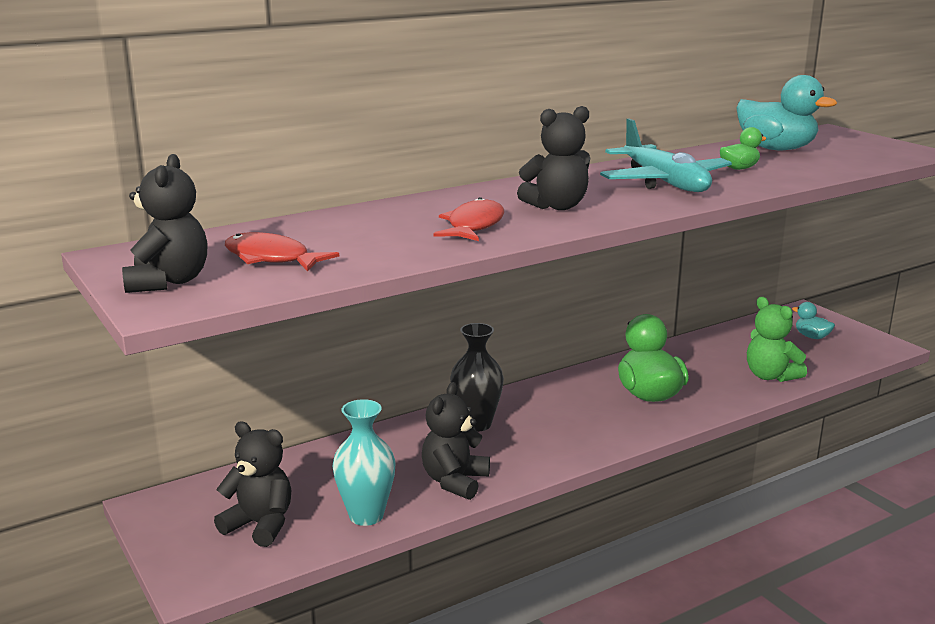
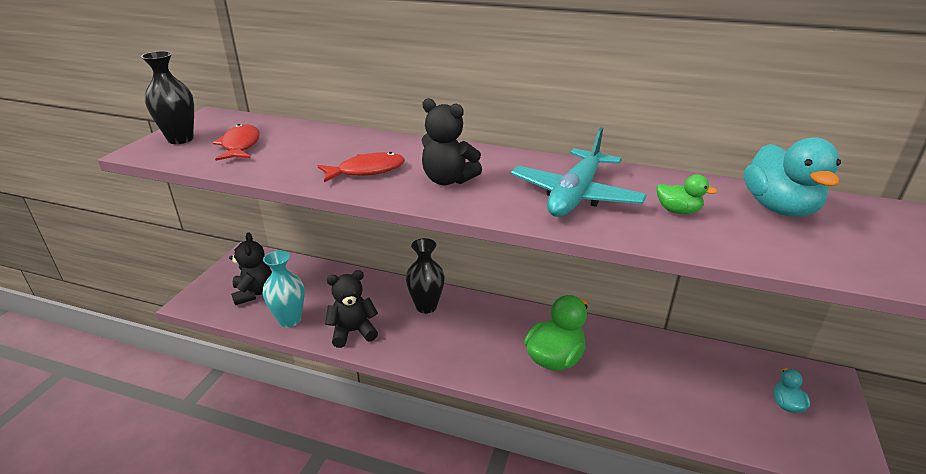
camera: 50 degrees right, 10 degrees up
(168, 282) = (180, 139): black teddy bear -> black vase
(770, 376) = (674, 409): green teddy bear -> none

